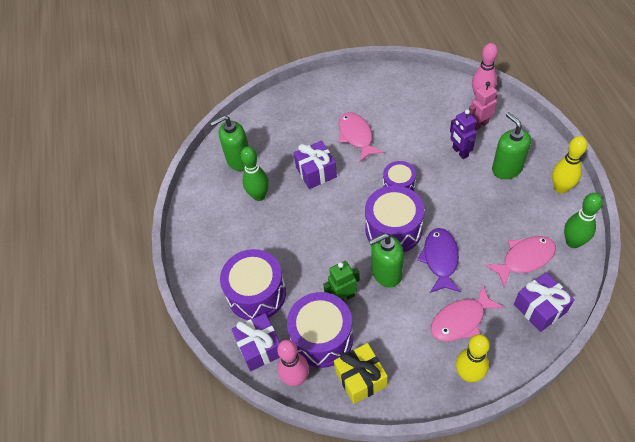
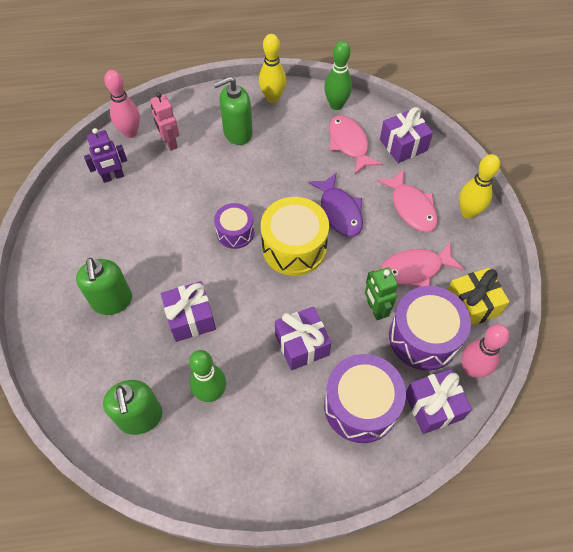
camera: 90 degrees left, 5 degrees up
(303, 247) = (302, 344): none -> purple gift
(356, 136) = (146, 265): pink fish -> pink fish (415, 269)
(386, 273) = (350, 263): green soap dispenser -> green soap dispenser (112, 301)
(393, 229) = (294, 247): purple drum -> yellow drum
(440, 259) = (339, 211): purple fish -> purple fish turned 120 degrees counterclockwise
(460, 152) = (203, 167): purple robot -> purple robot (113, 177)

